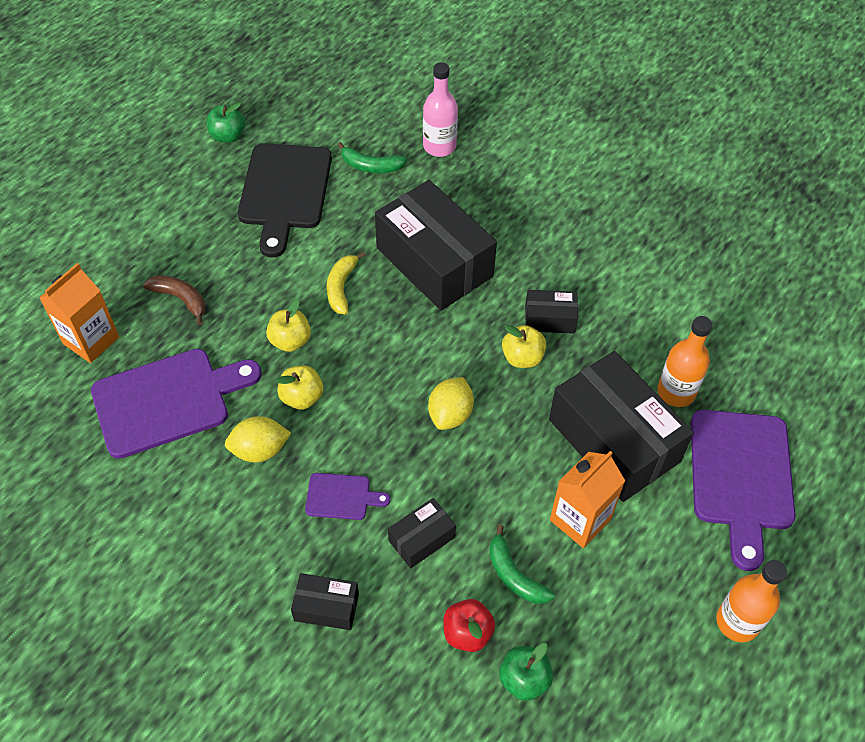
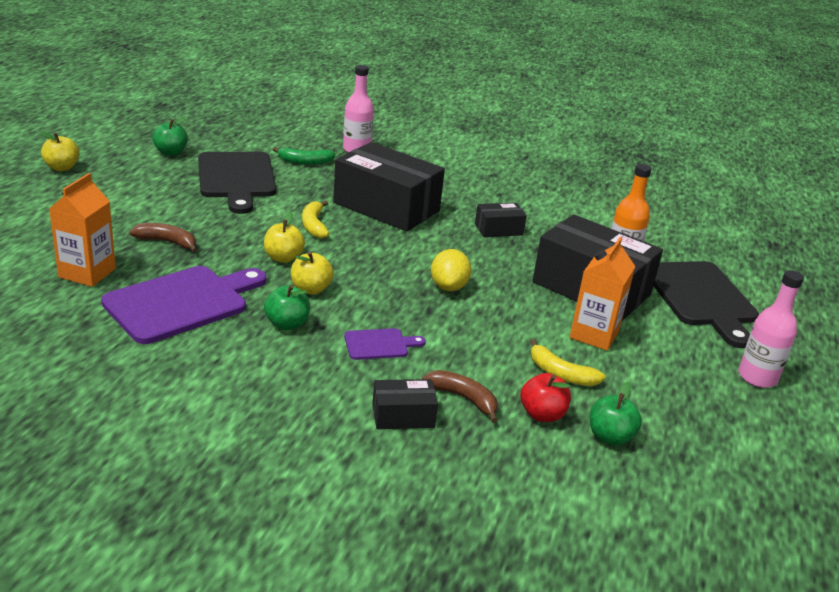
camera: 20 degrees left, 25 degrees down
(260, 450) = (287, 324): yellow lemon -> green apple
(396, 594) = (463, 398): none -> brown banana
(421, 539) = (467, 362): black box -> none
(514, 575) = (560, 374): green banana -> yellow banana
(522, 357) = (489, 251): yellow apple -> yellow apple (62, 168)
(737, 621) = (757, 377): orange bottle -> pink bottle
(741, 476) = (701, 297): purple cutting board -> black cutting board

